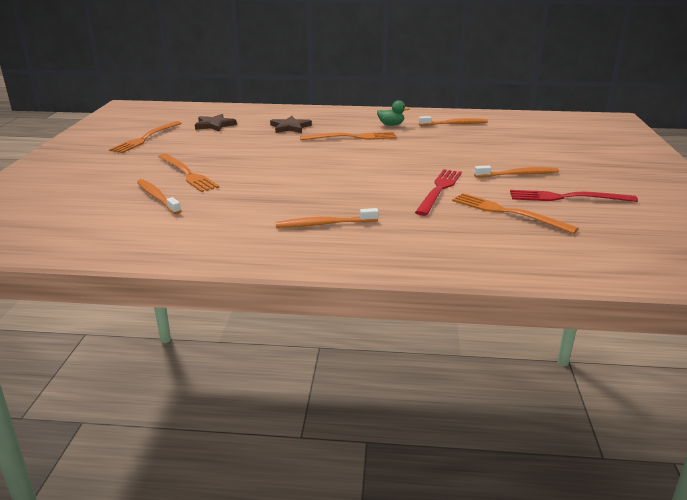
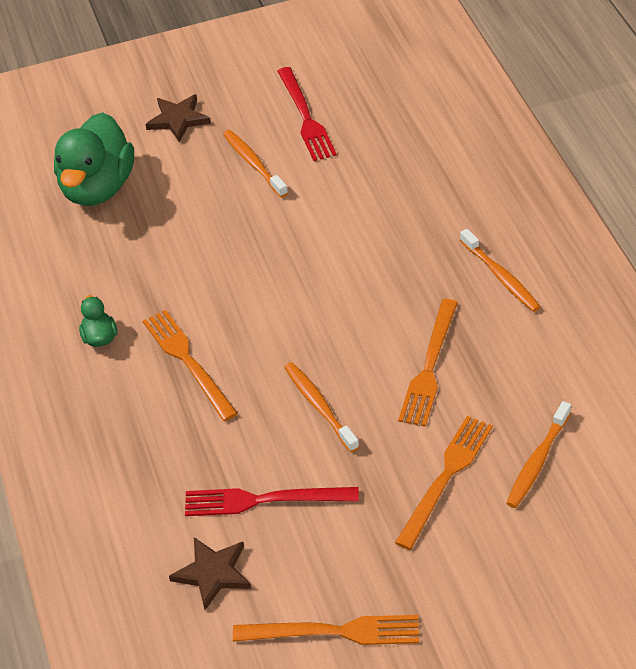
camera: 110 degrees left, 20 degrees up
(290, 127) = (173, 459): brown star -> brown star (178, 119)
(439, 190) = (346, 216): red fork -> red fork (265, 500)
(454, 124) = (60, 267): orange toothbrush -> orange toothbrush (319, 406)
(508, 213) = (376, 151): orange fork -> orange fork (429, 366)
(519, 137) = (97, 188): none -> green duck

